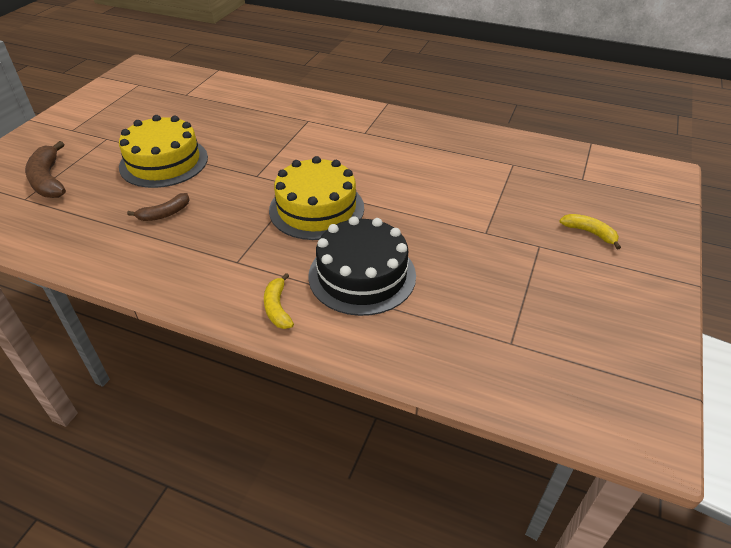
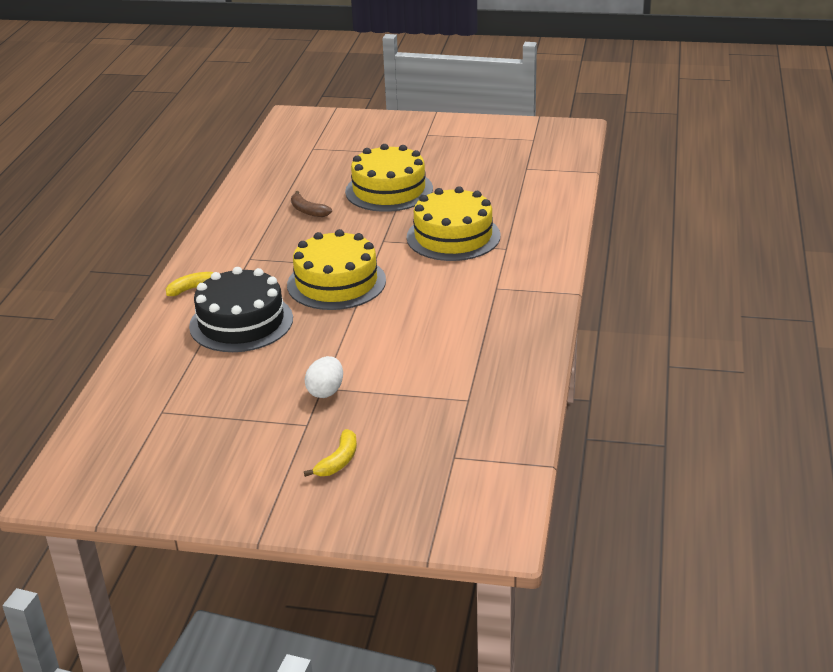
camera: 80 degrees right, 10 degrees down
(48, 180) = (342, 149): brown banana -> none
(274, 140) = (453, 236): none -> yellow cake
(492, 231) = (326, 391): none -> white egg

